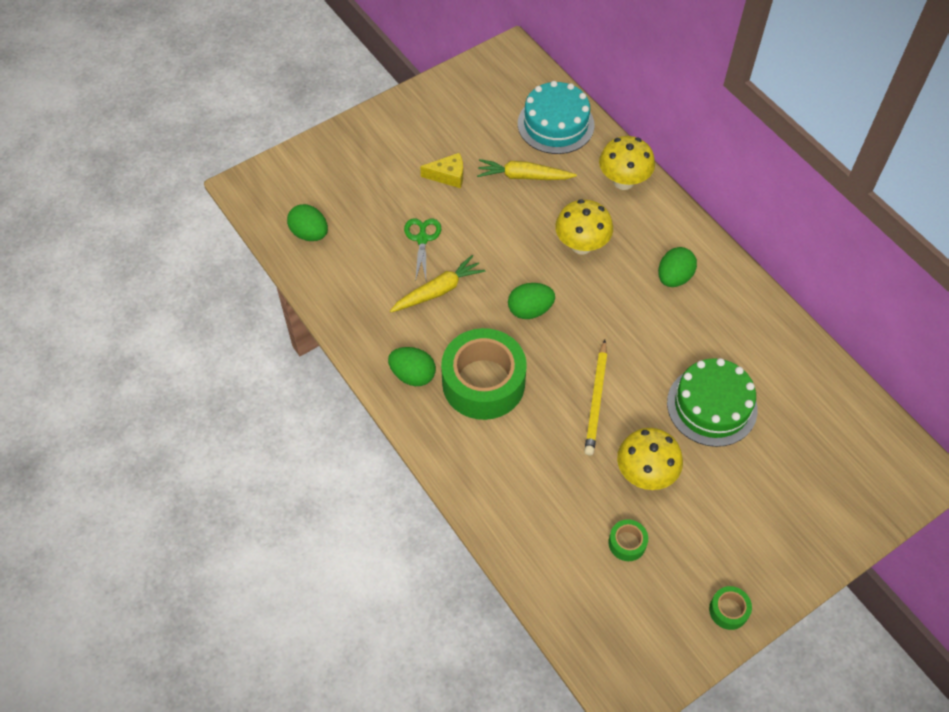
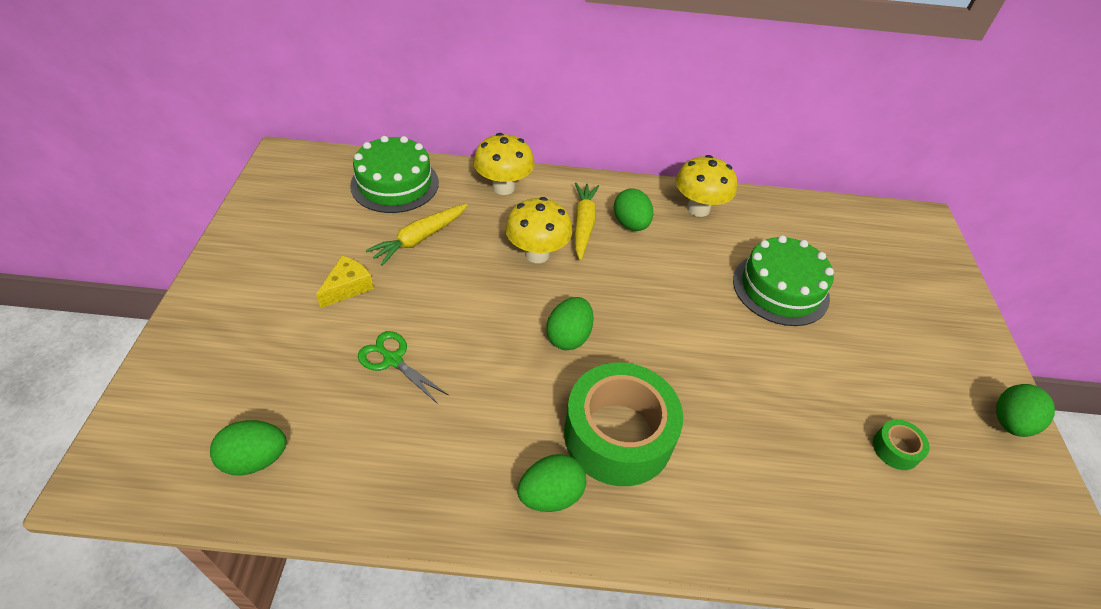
camera: 55 degrees left, 10 degrees down
(438, 291) = (469, 392): yellow carrot -> yellow carrot (583, 225)
(555, 124) = (395, 184): turquoise cake -> green cake
(596, 400) = (713, 359): yellow pencil -> none
(645, 474) = (823, 380): yellow mushroom -> yellow mushroom (698, 209)
(728, 610) = (1009, 423): green tape -> green egg

